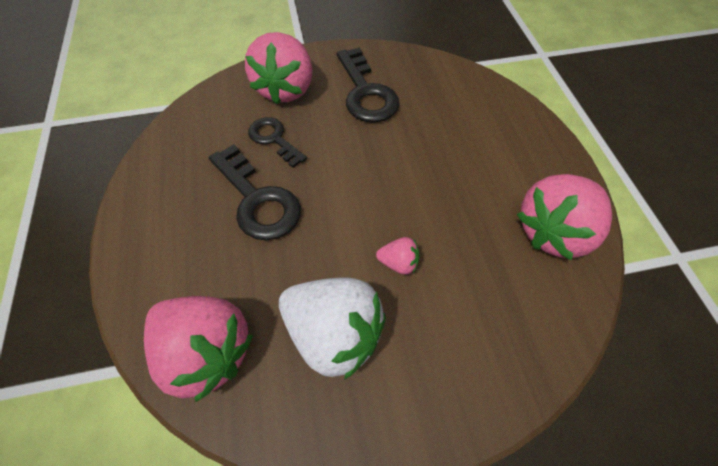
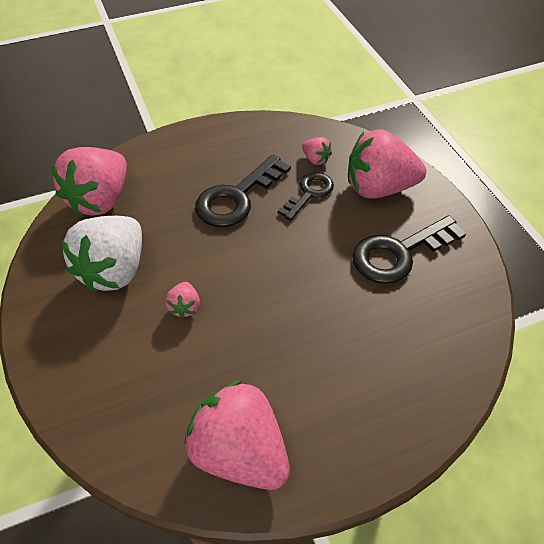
camera: 80 degrees right, 5 degrees down
(227, 126) = (315, 159): none -> pink strawberry

